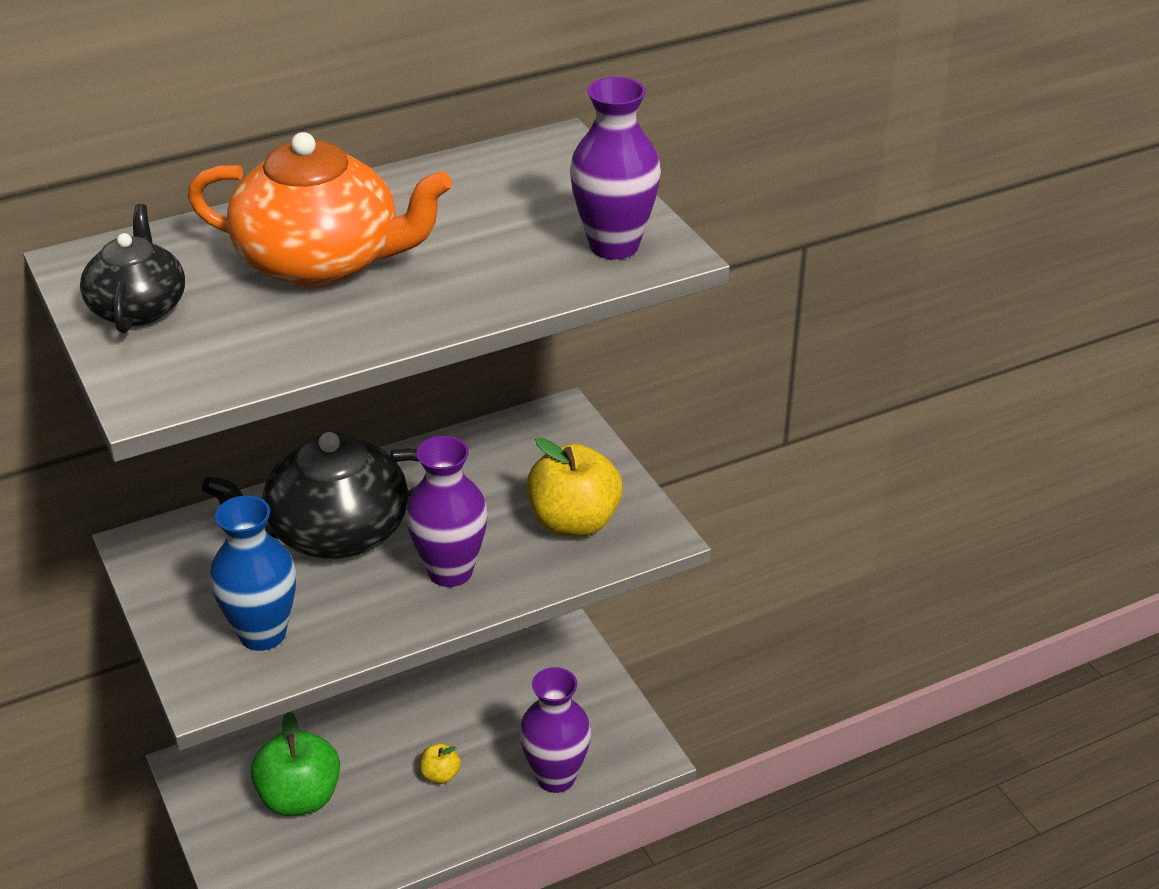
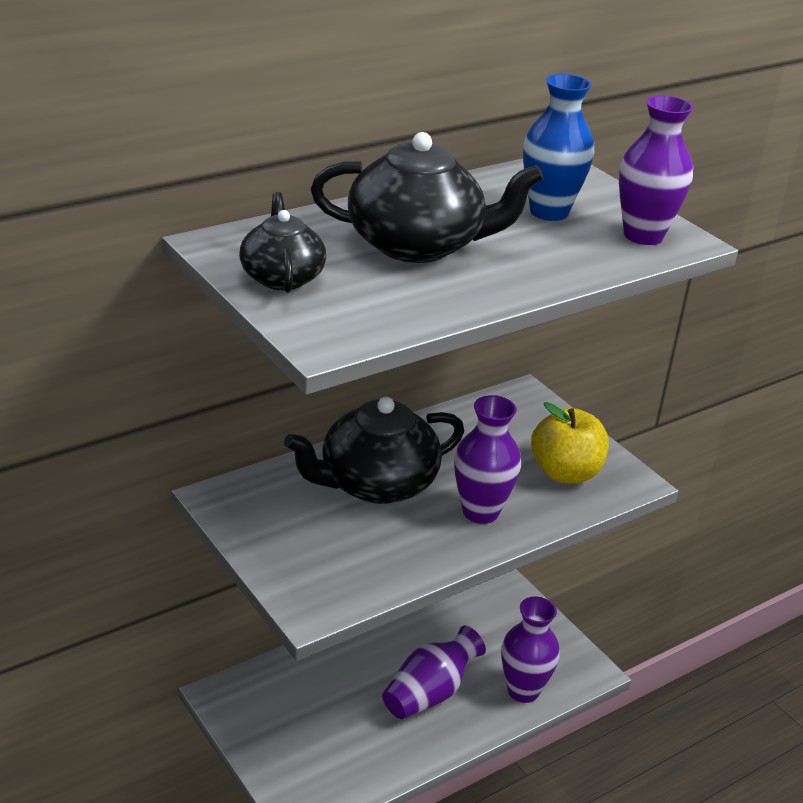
camera: 10 degrees left, 5 degrees down
(262, 634) = (343, 564): blue vase -> blue vase (549, 212)
(300, 797) = (318, 716): green apple -> none
(322, 262) = (417, 245): orange teapot -> black teapot
(440, 775) = (430, 693): yellow apple -> purple vase

